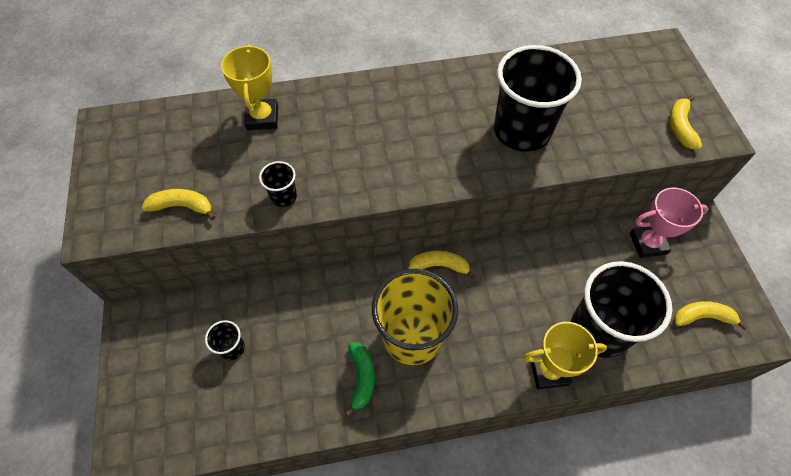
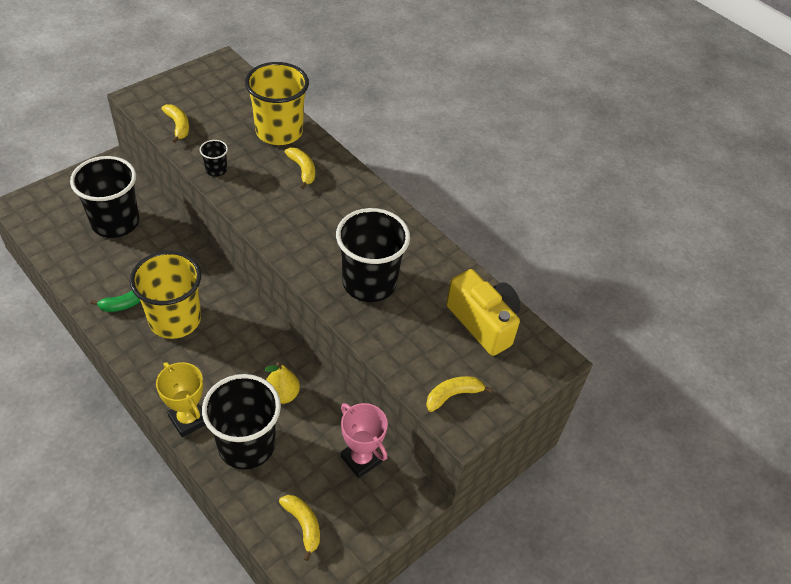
camera: 55 degrees right, 10 degrees down
(232, 348) = (115, 222): black cup -> black cup, size x2.31
(262, 118) = (279, 132): yellow trophy -> yellow cup
(439, 266) = (248, 314): yellow banana -> yellow banana (302, 170)
(552, 276) = (282, 395): none -> yellow pear
(606, 72) = (483, 322): none -> yellow camera

